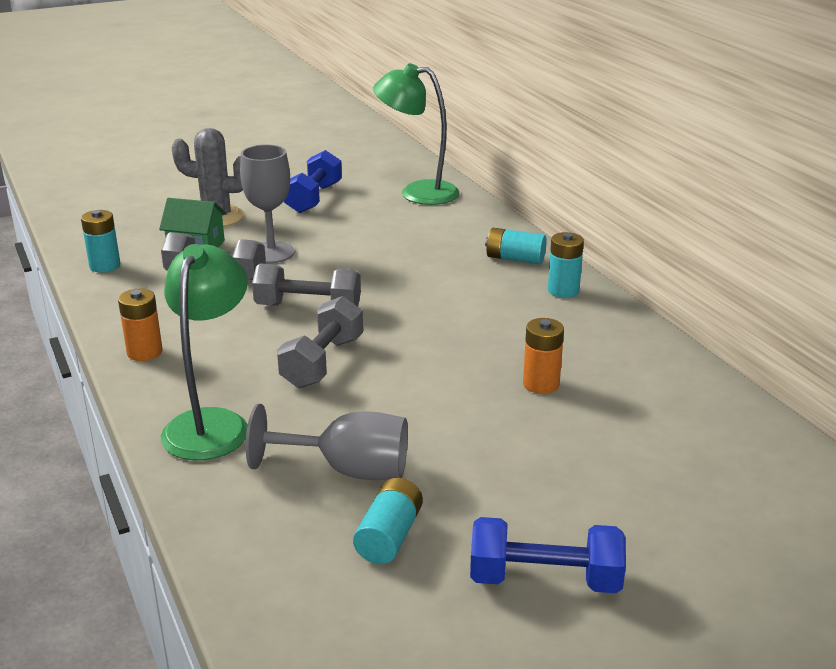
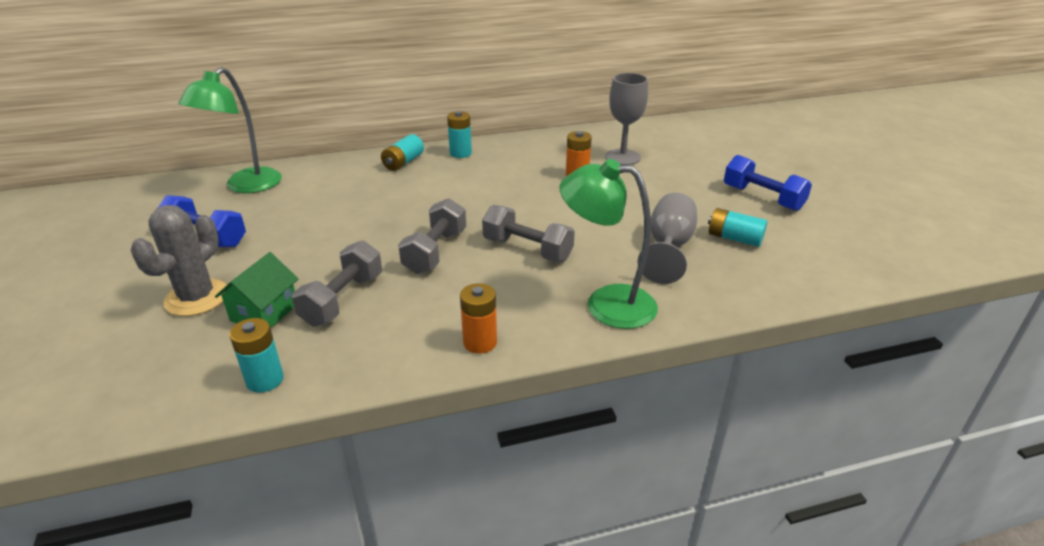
camera: 80 degrees left, 5 degrees up
(271, 253) = (314, 266): grey goblet -> grey goblet (622, 157)
(544, 580) = (762, 198): blue dumbbell -> blue dumbbell turned 60 degrees counterclockwise

